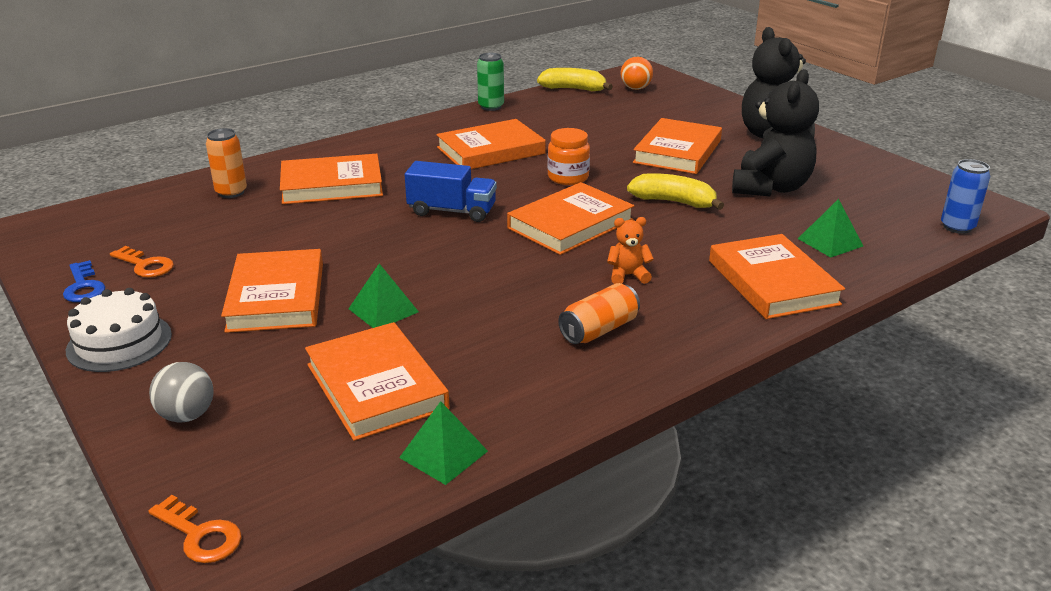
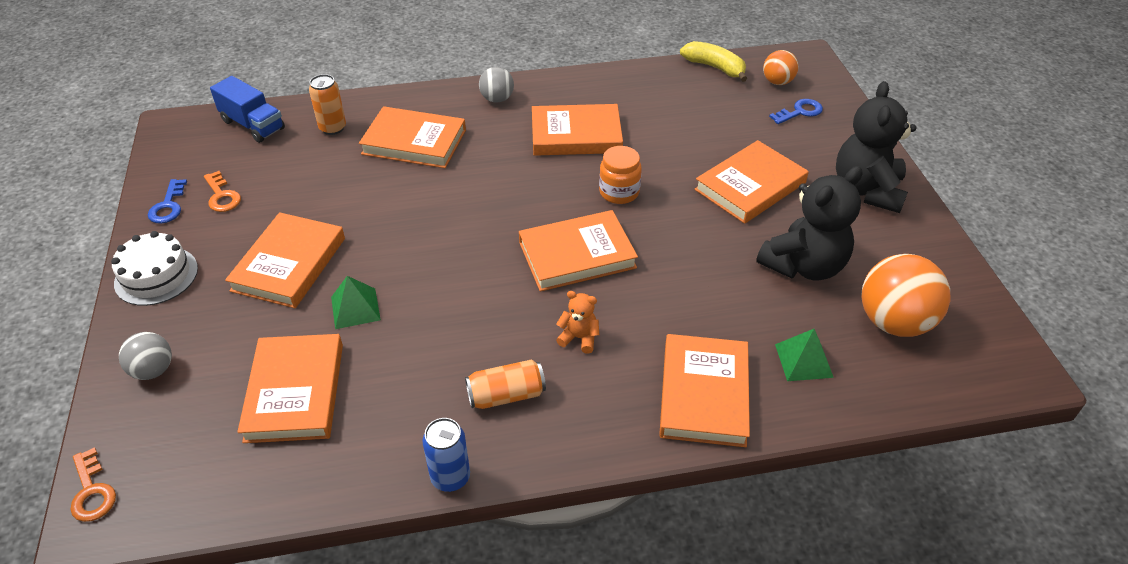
camera: 25 degrees right, 15 degrees up
(390, 142) = (497, 99): none -> grey ball
(443, 454) = (294, 484): green pyramid -> none
(452, 211) = (488, 205): blue truck -> blue truck (253, 125)
(491, 107) = (618, 73): green can -> none
(672, 102) = (800, 112): none -> blue key
(673, 202) = (693, 255): yellow banana -> none
(873, 204) = (893, 322): none -> orange ball
(957, 227) = (958, 385): blue can -> blue can (450, 477)

